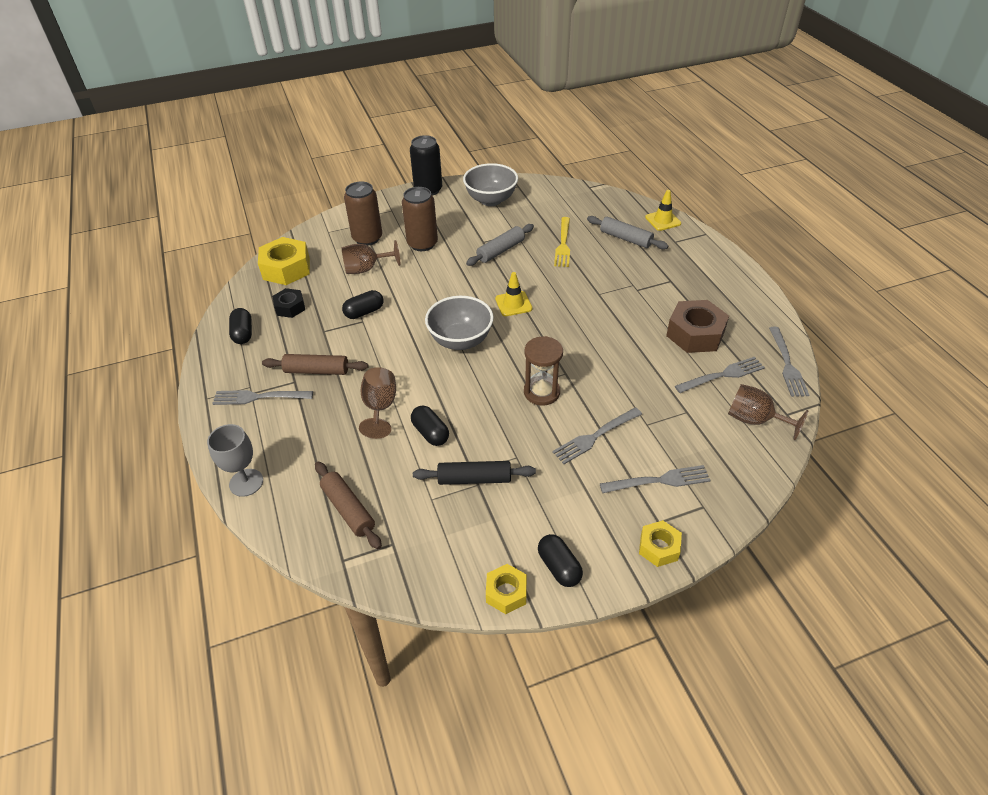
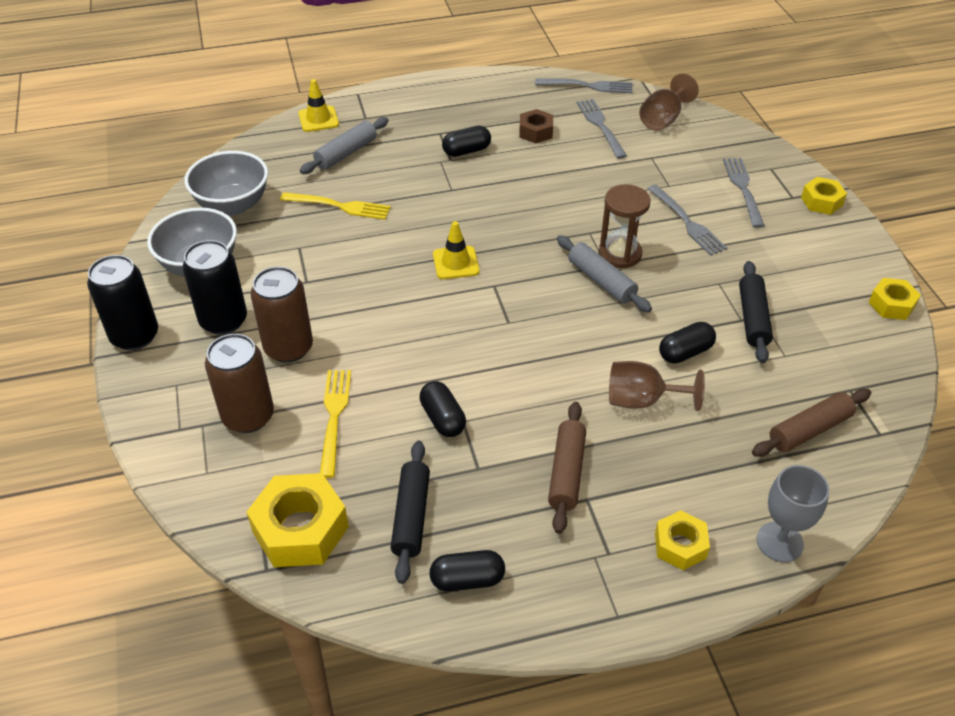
camera: 85 degrees left, 0 degrees up
(251, 428) = (680, 545): none -> yellow nut
(259, 397) = (618, 542): grey fork -> none
(290, 307) = (411, 516): black nut -> black rolling pin
(366, 269) = (334, 417): brown goblet -> yellow fork
(443, 217) = (223, 321): none -> black can
(460, 340) = (521, 317): grey bowl -> grey bowl (233, 205)
(501, 250) = (335, 265): grey rolling pin -> grey rolling pin (601, 281)
(559, 567) = (855, 266): black capsule -> black capsule (466, 151)
(695, 334) = (535, 132): brown nut -> brown nut, size x0.58

